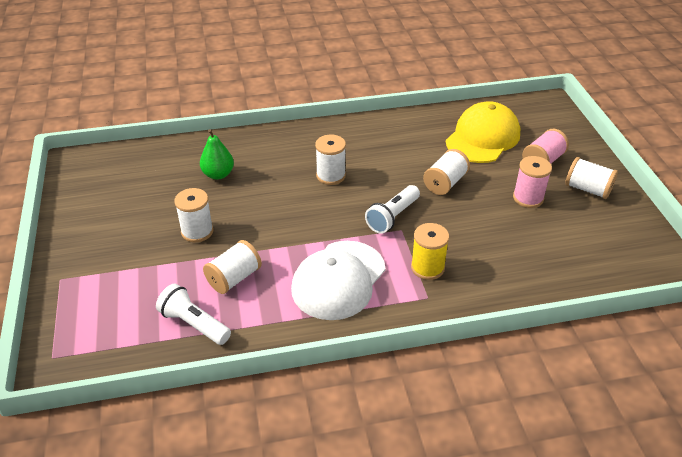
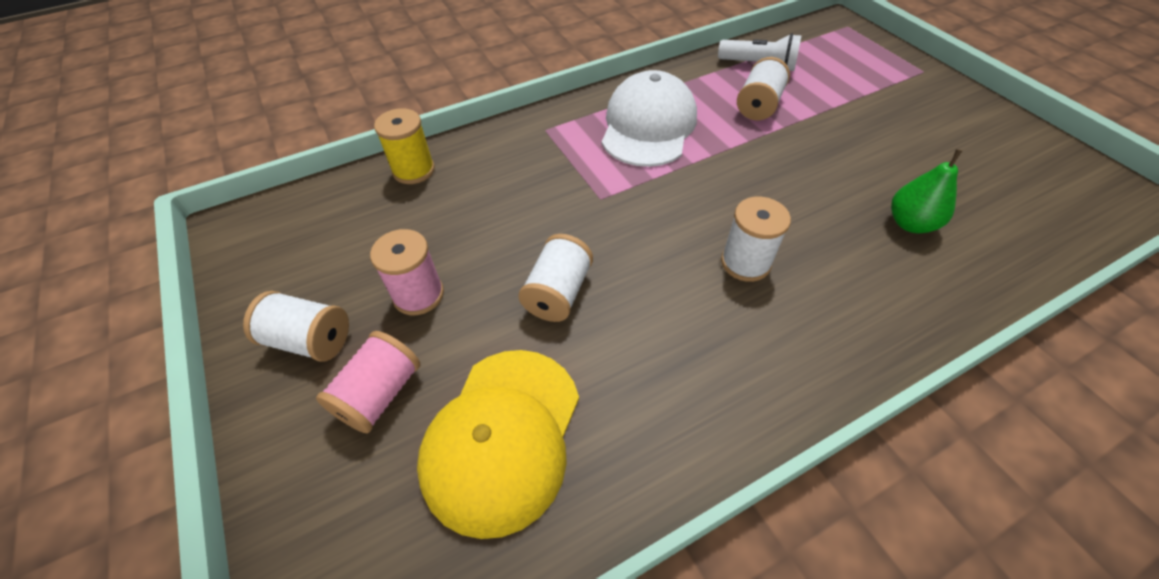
camera: 165 degrees right, 10 degrees up
(197, 231) = (847, 141): white spool -> none
(392, 217) = (619, 213): white flashlight -> none
(427, 267) = (553, 159): yellow spool -> yellow spool (413, 170)

